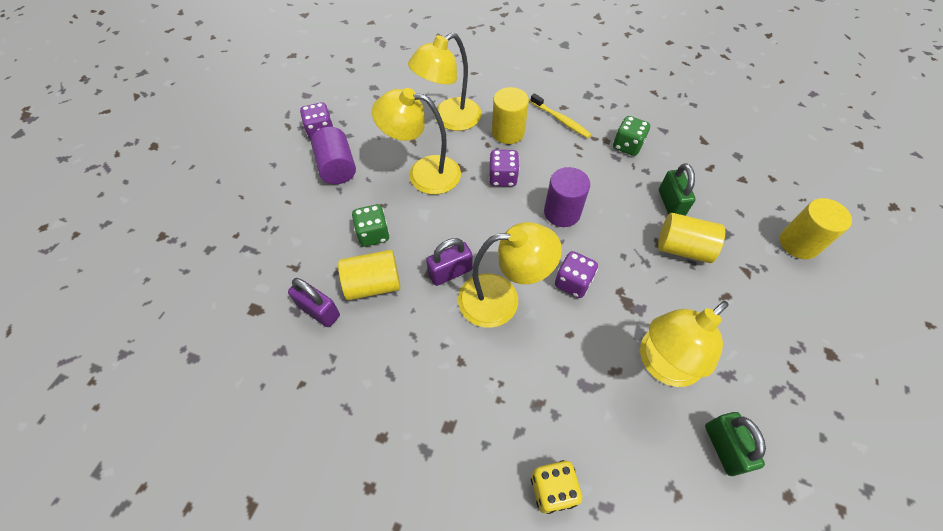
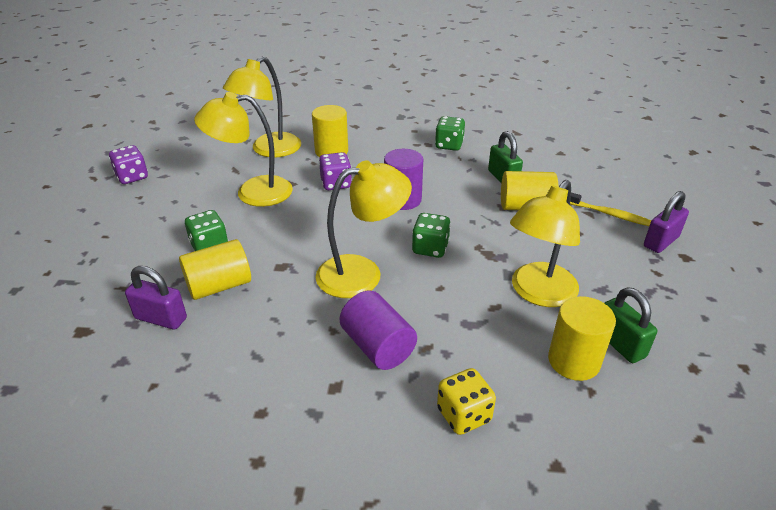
camera: 15 degrees left, 20 degrees down
(337, 167) = (157, 201): purple cylinder -> purple cylinder (378, 346)
(450, 272) = (302, 262): purple padlock -> purple padlock (661, 241)
(561, 120) = (380, 136): yellow toothbrush -> yellow toothbrush (609, 214)
(572, 282) = (430, 248): purple dice -> green dice
(798, 243) = (626, 187): yellow cylinder -> yellow cylinder (573, 361)

